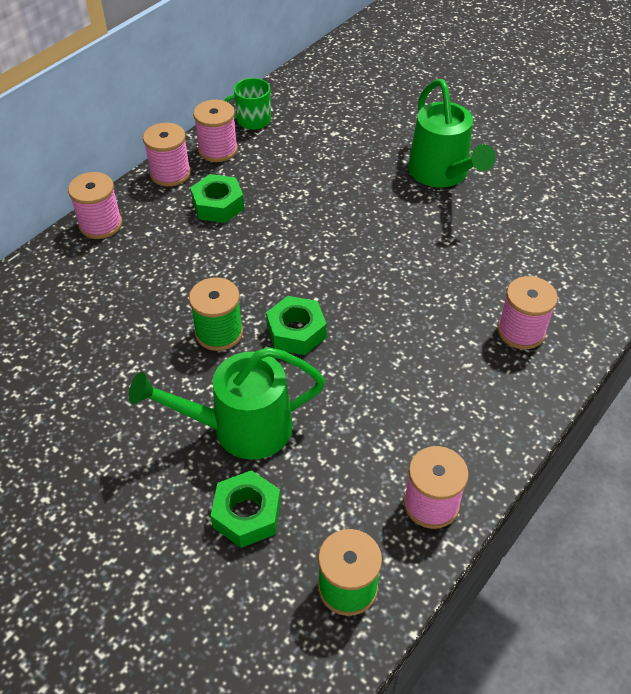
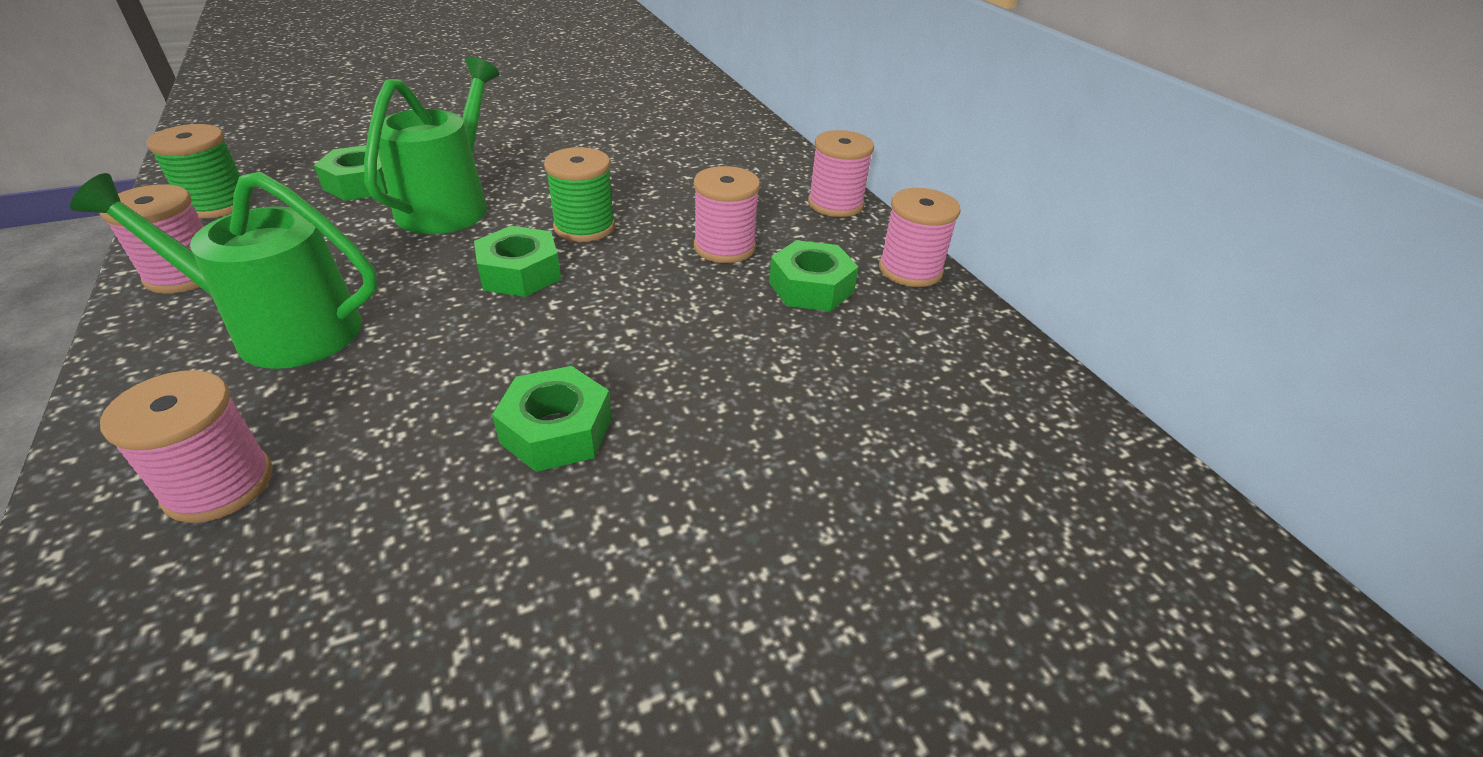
camera: 115 degrees right, 10 degrees down
(218, 150) = (950, 324): pink spool -> pink spool (724, 247)
(252, 120) = (1027, 386): green mug -> none
(401, 246) = (557, 430): none -> green nut
(442, 174) = (695, 606): green watering can -> green watering can (281, 329)

